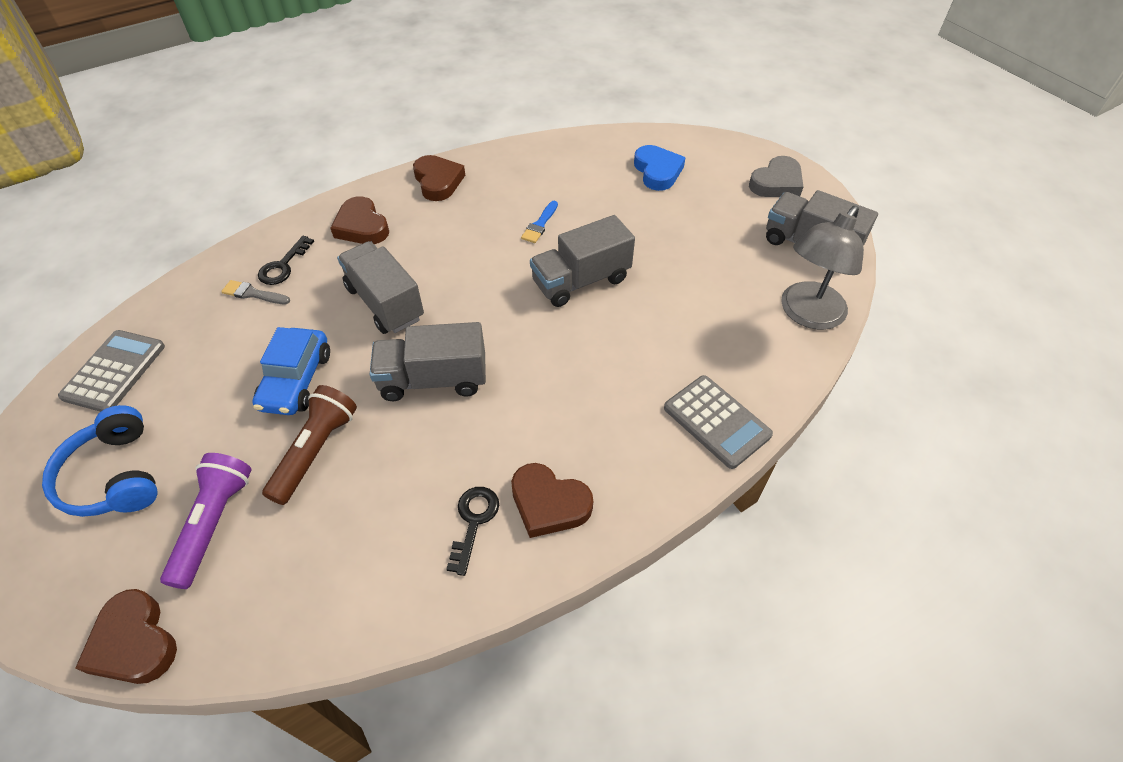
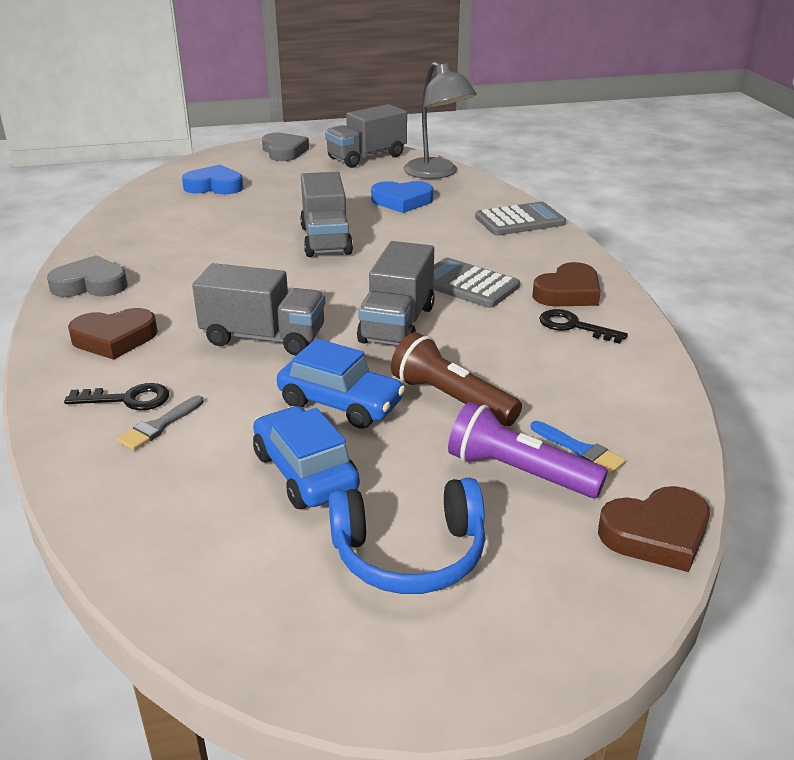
camera: 70 degrees left, 20 degrees down
(114, 371) = (209, 557): grey calculator -> grey calculator (467, 284)
(205, 389) = (305, 472): none -> blue car
(283, 266) = (128, 399): black key -> black key turned 45 degrees counterclockwise
(385, 303) = (264, 338): grey truck -> grey truck turned 150 degrees counterclockwise
(438, 181) = (90, 284): brown heart -> grey heart
(540, 224) = (228, 245): blue brush -> blue brush (580, 450)
(707, 307) = (402, 201): none -> blue heart

